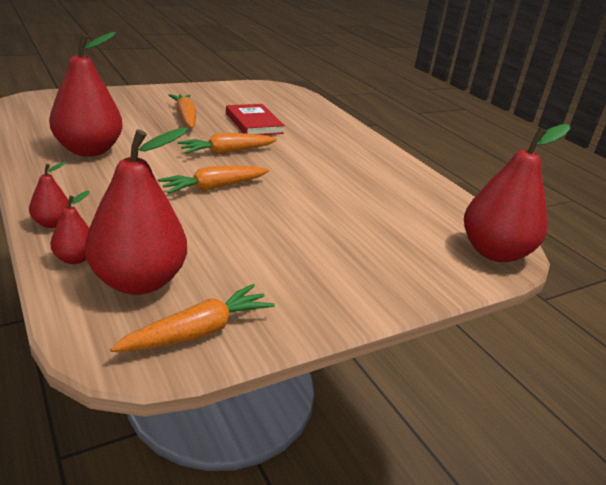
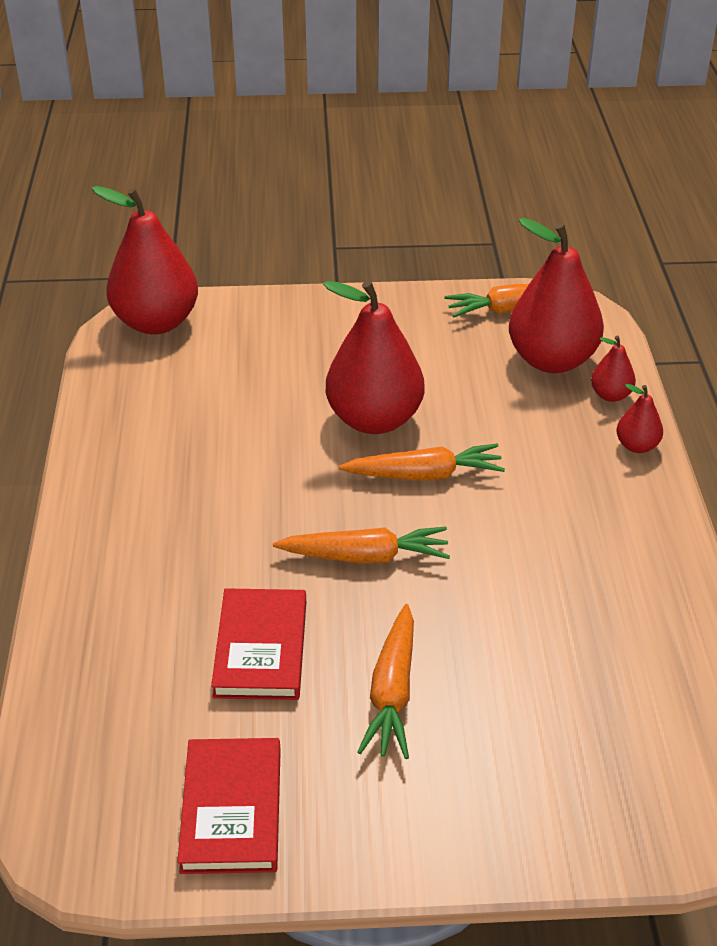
camera: 150 degrees left, 10 degrees up
(89, 150) = (591, 593): red pear -> red pear (374, 419)
(230, 93) = (231, 809): none -> red book

